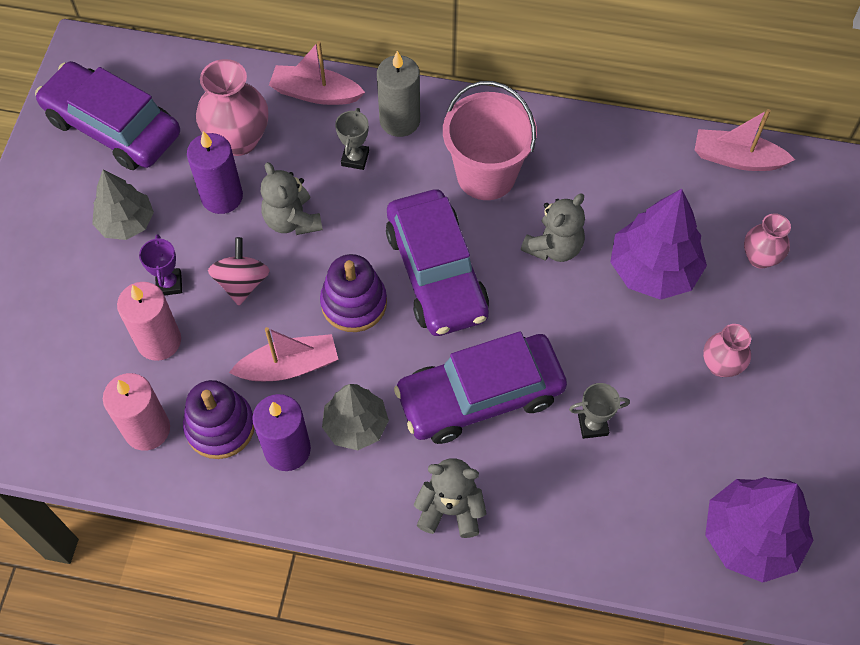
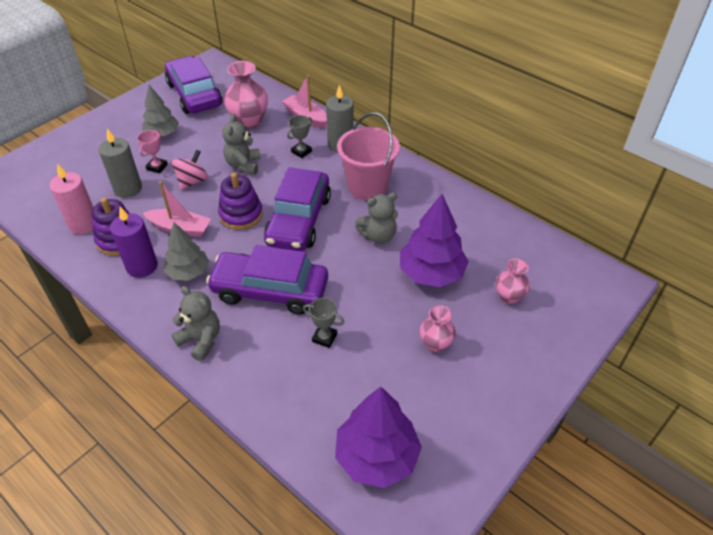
camera: 30 degrees right, 15 degrees down
(159, 341) = (128, 189): pink candle -> grey candle
(169, 284) = (157, 167): purple trophy -> pink trophy
(222, 197) = (218, 141): purple candle -> none
(736, 159) = (532, 239): pink boat -> none

